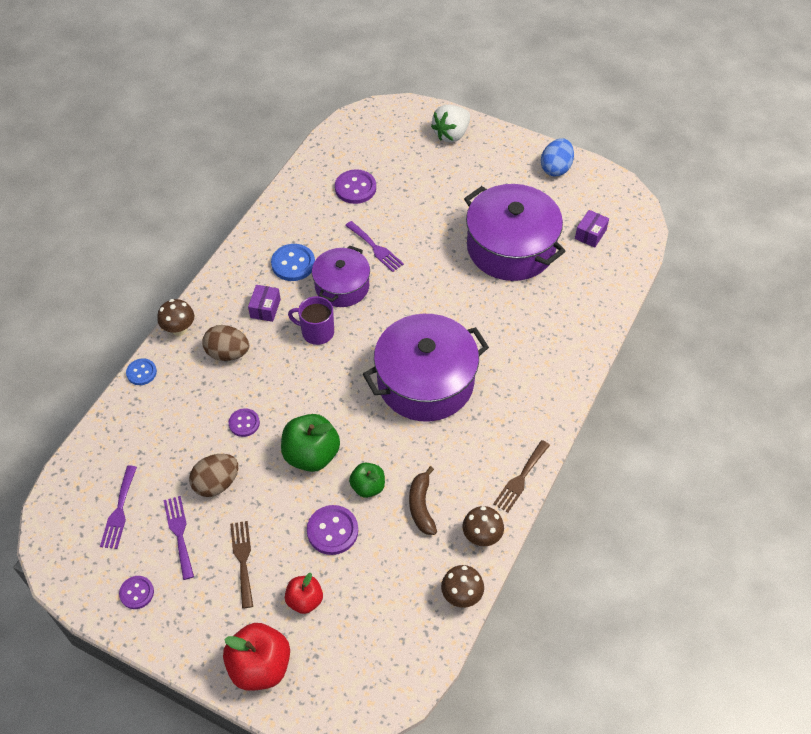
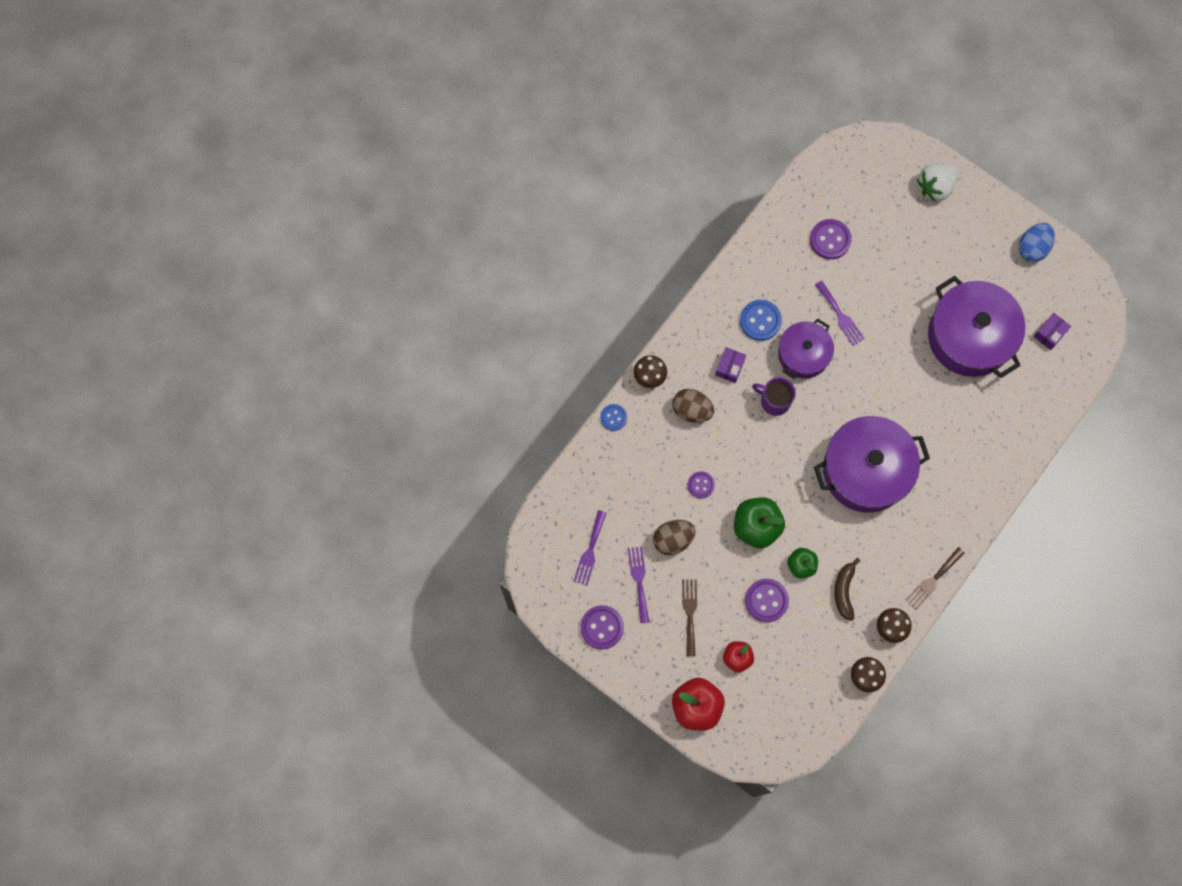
camera: 10 degrees right, 20 degrees up
(137, 593) = (602, 627): purple button -> purple button, size x1.57

